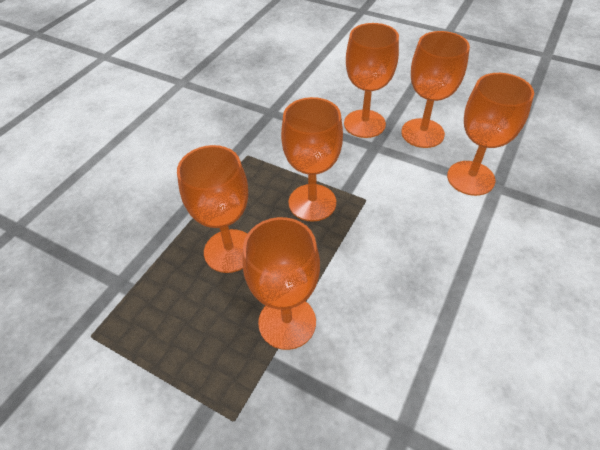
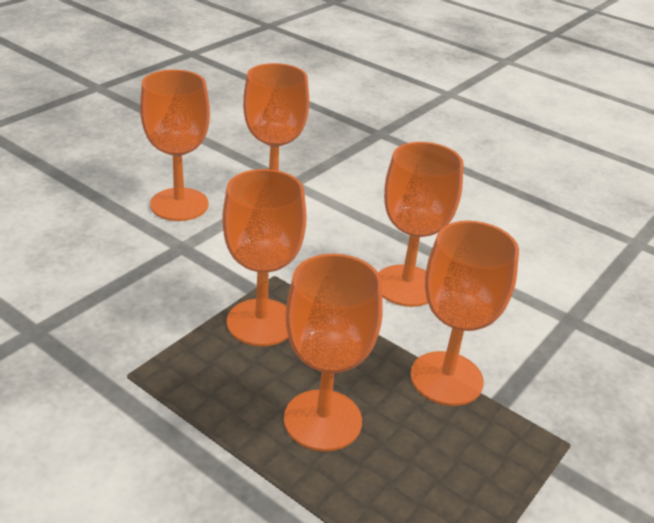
camera: 85 degrees left, 15 degrees down
(364, 124) = (130, 244): orange goblet -> orange goblet (406, 286)

